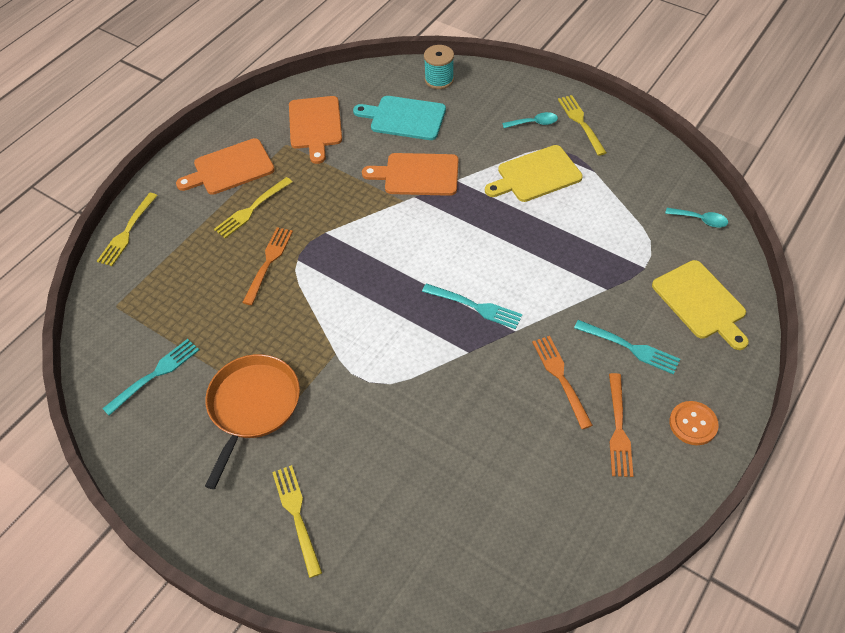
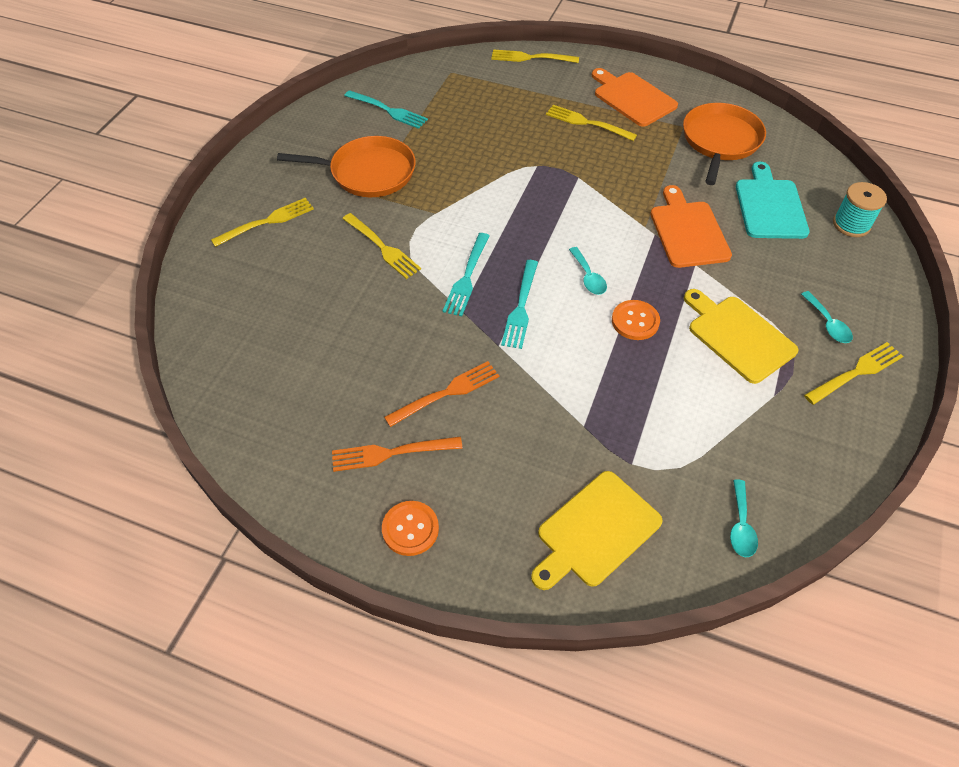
camera: 75 degrees right, 0 degrees up
(268, 262) = (527, 148): orange fork -> none
(315, 125) = (720, 141): orange cutting board -> orange pan
(370, 406) = (382, 247): none -> yellow fork
(452, 252) = (588, 277): none -> turquoise spoon
(508, 233) = (635, 321): none -> orange button
(630, 347) = (504, 456): turquoise fork -> turquoise fork (467, 277)

